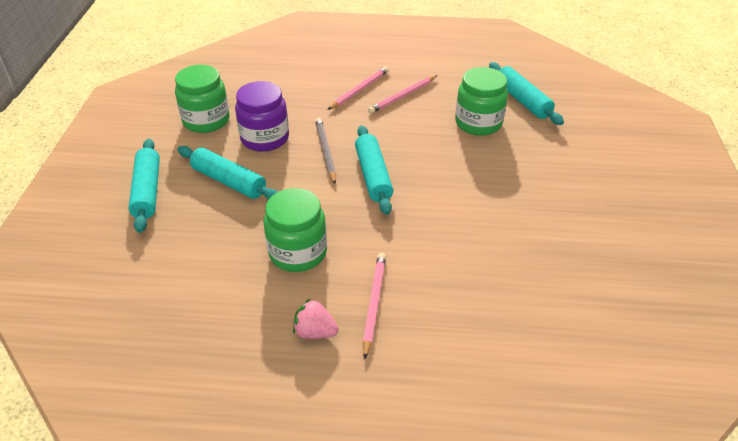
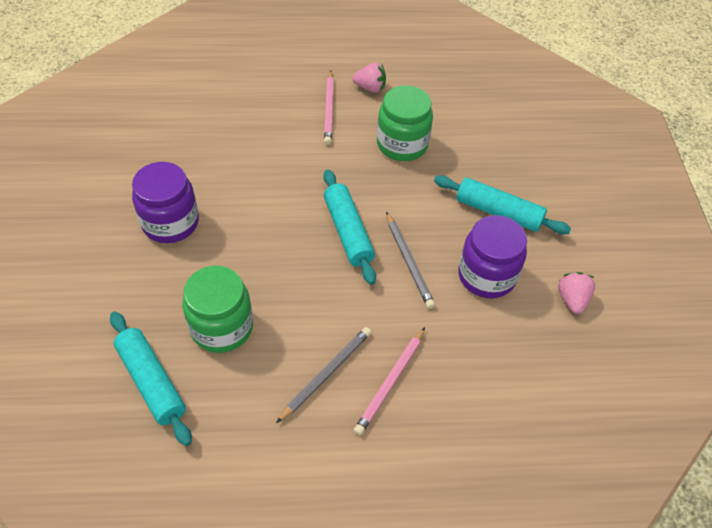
camera: 170 degrees right, 10 degrees up
(147, 191) = (573, 194): turquoise rolling pin -> none
(206, 120) = (572, 299): green jar -> pink strawberry
(403, 96) = (326, 374): pink pencil -> grey pencil
(537, 194) = (170, 223): none -> purple jar

